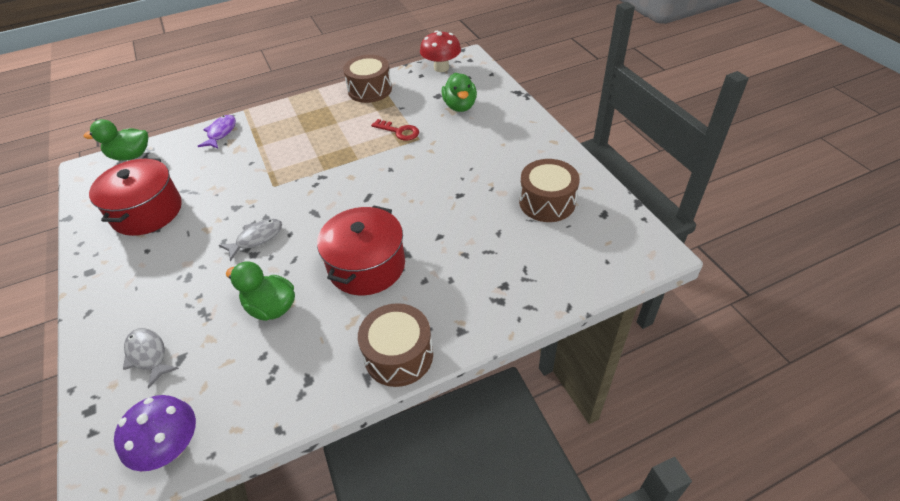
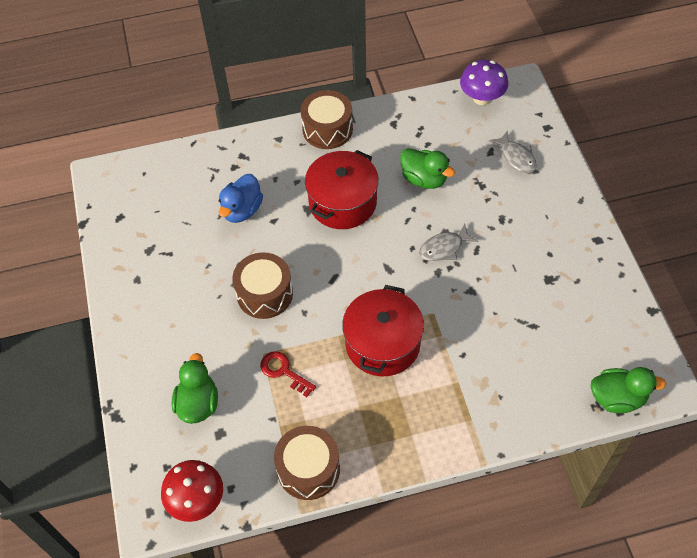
camera: 170 degrees left, 10 degrees up
(147, 211) = (565, 302): red pot -> red pot (382, 344)
(221, 133) = (509, 419): purple fish -> none
(476, 240) = (242, 210): none -> blue duck
(547, 202) = (163, 239): brown drum -> brown drum (264, 294)

